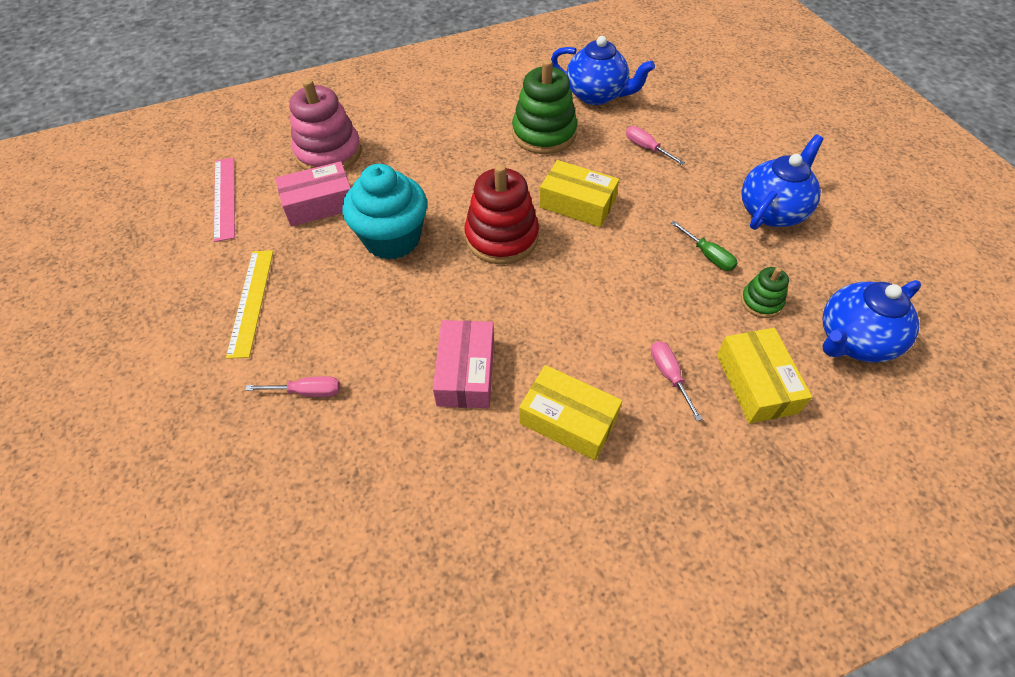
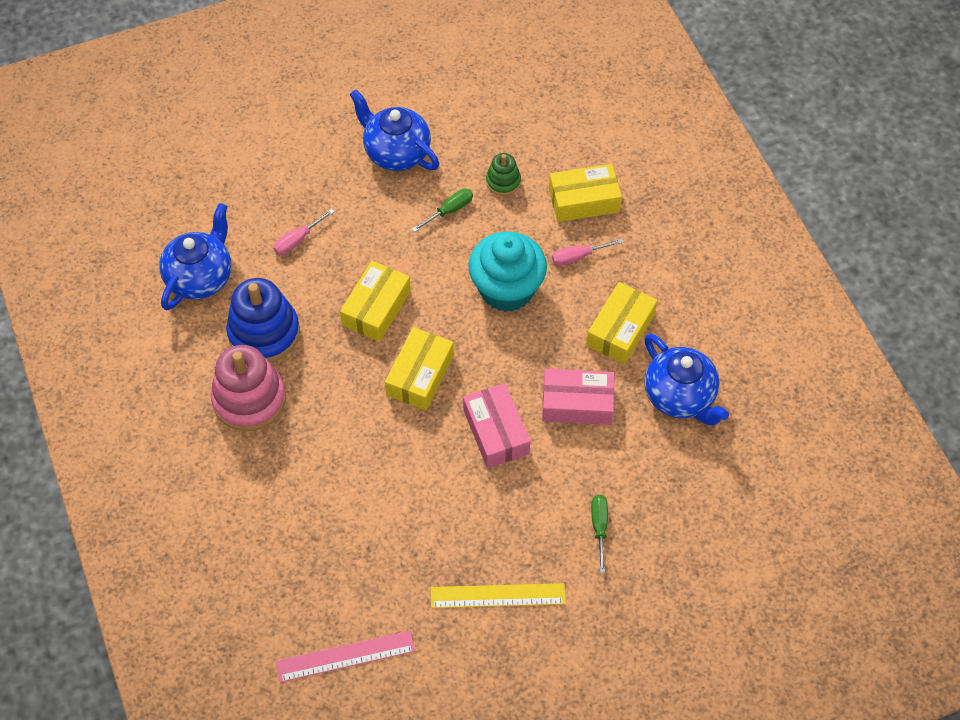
camera: 90 degrees left, 5 degrees up
(308, 391) = (599, 527): pink screwdriver -> green screwdriver
(319, 204) = (362, 552): pink box -> pink box (496, 432)
(328, 153) = (276, 554): pink stacking toy -> pink stacking toy (249, 399)
(392, 239) = (418, 474): turquoise cupcake -> turquoise cupcake (507, 289)
(501, 237) = (420, 375): red stacking toy -> yellow box
(544, 133) = (264, 333): green stacking toy -> blue stacking toy
(853, 340) = (542, 129): blue teapot -> blue teapot (680, 396)

